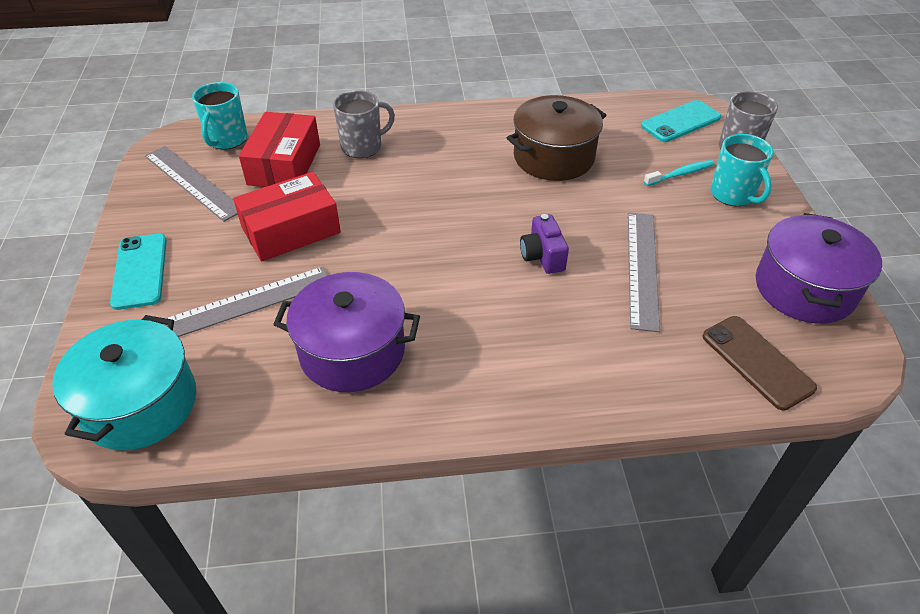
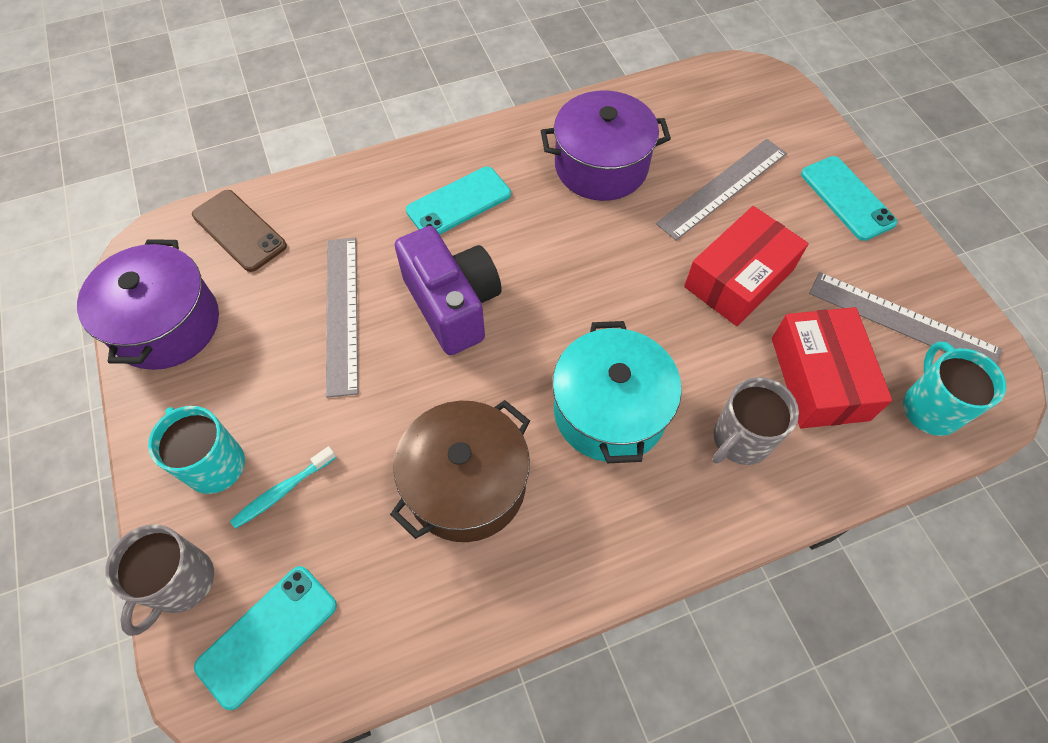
camera: 165 degrees right, 15 degrees up
(140, 404) = (738, 96): turquoise pot -> turquoise pot (609, 410)
(518, 344) = (459, 202): none -> turquoise phone
(542, 256) = (453, 305): purple camera -> purple camera, size x1.81

